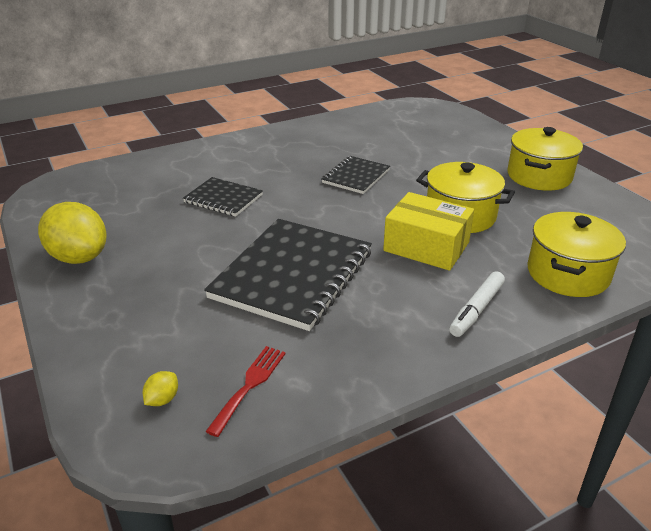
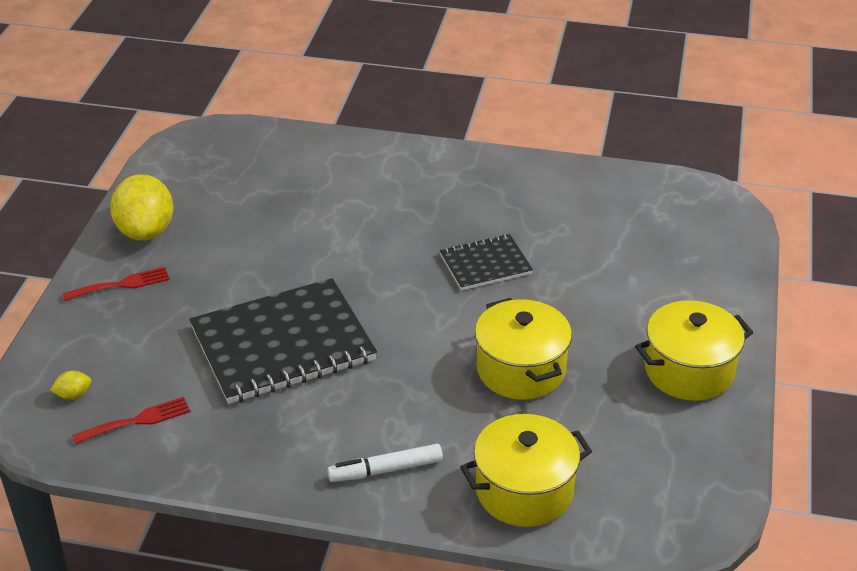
camera: 40 degrees right, 5 degrees up
(103, 299) = (122, 284): none -> red fork
(223, 198) = (326, 226): black notebook -> none
(426, 246) = (436, 384): yellow box -> none

